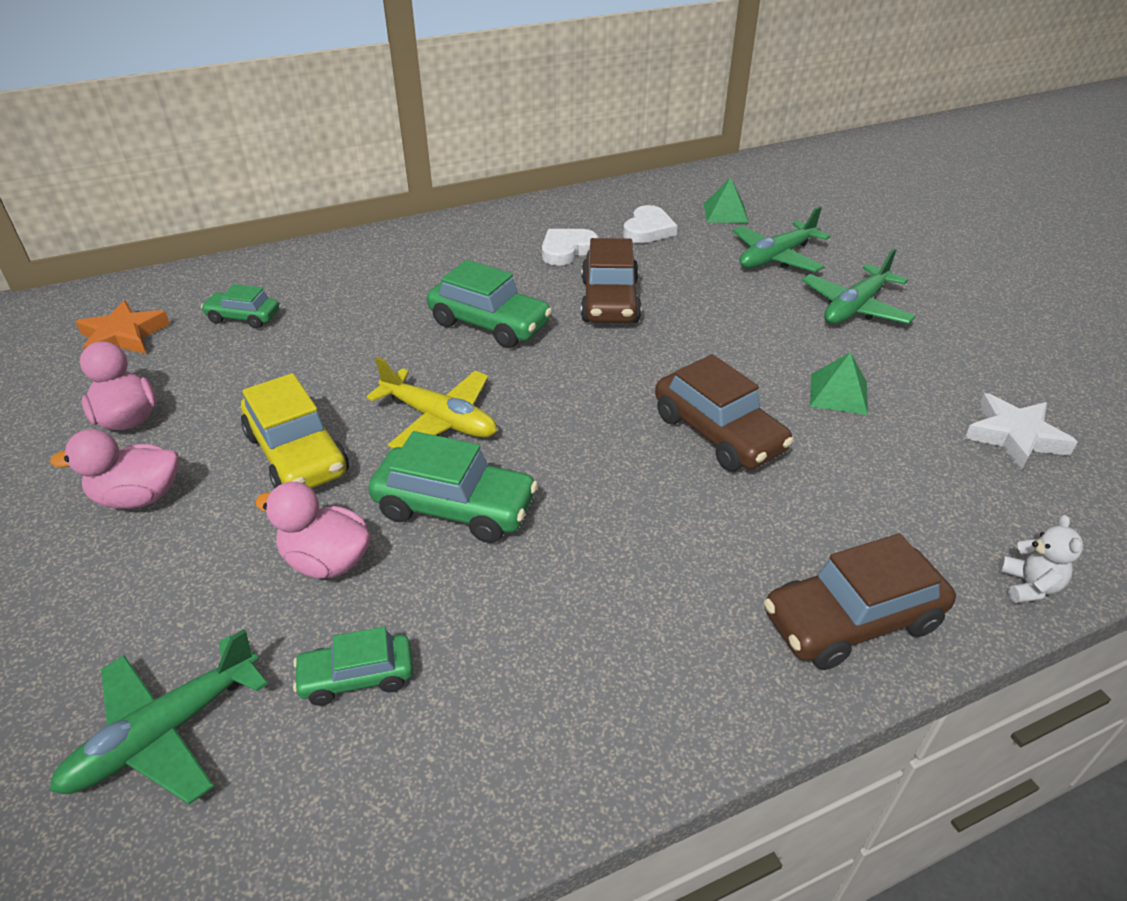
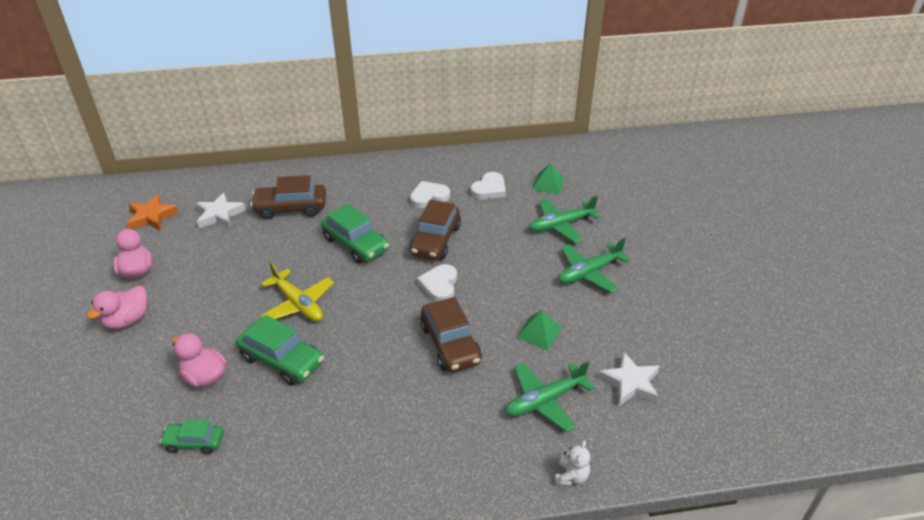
camera: 15 degrees right, 0 degrees up
(139, 497) = (127, 320): pink duck -> pink duck turned 60 degrees counterclockwise
(164, 733) = (98, 449): green plane -> green plane (545, 401)
(243, 317) = (219, 215): green car -> white star
(297, 454) = (214, 311): yellow car -> none
(651, 357) = (439, 285): none -> white heart
(852, 620) = (458, 472): brown car -> brown car (291, 208)

